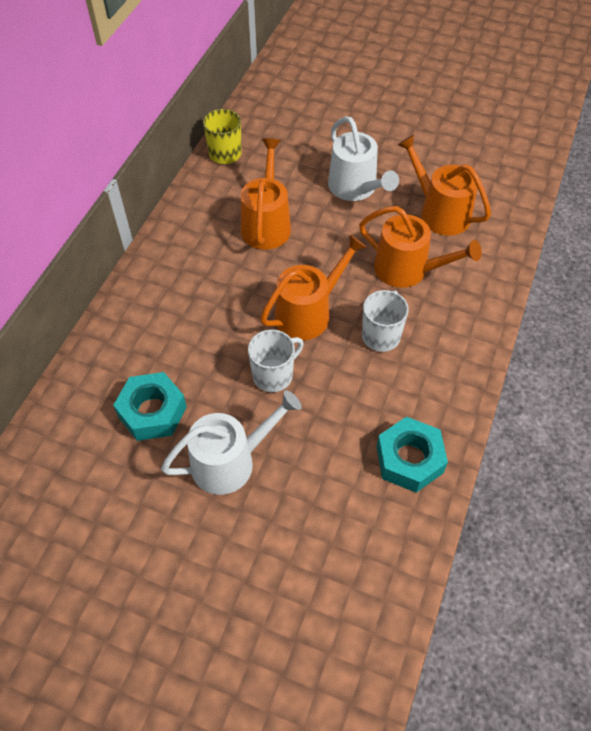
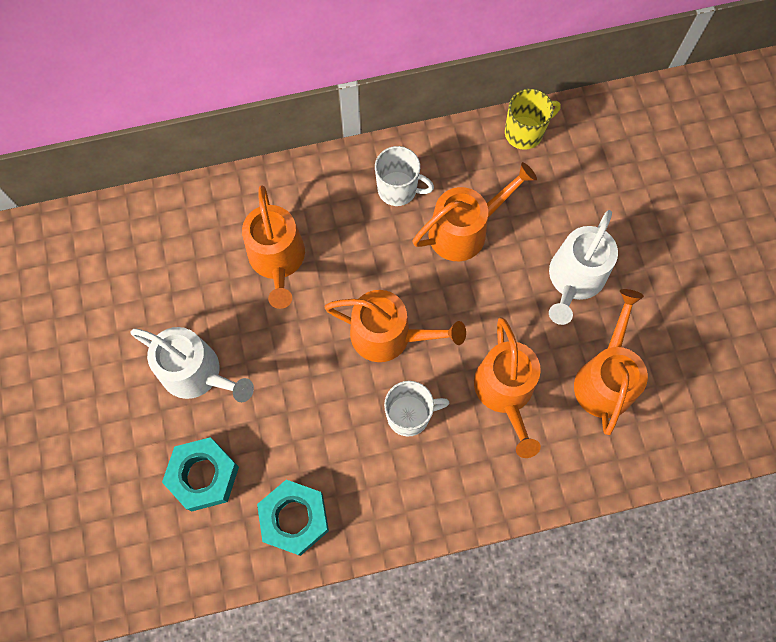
camera: 55 degrees right, 15 degrees up
(152, 412) = (202, 281): turquoise nut -> turquoise nut (203, 476)
(183, 349) = (277, 260): none -> orange watering can
(273, 375) = (302, 351): white mug -> white mug (398, 189)

